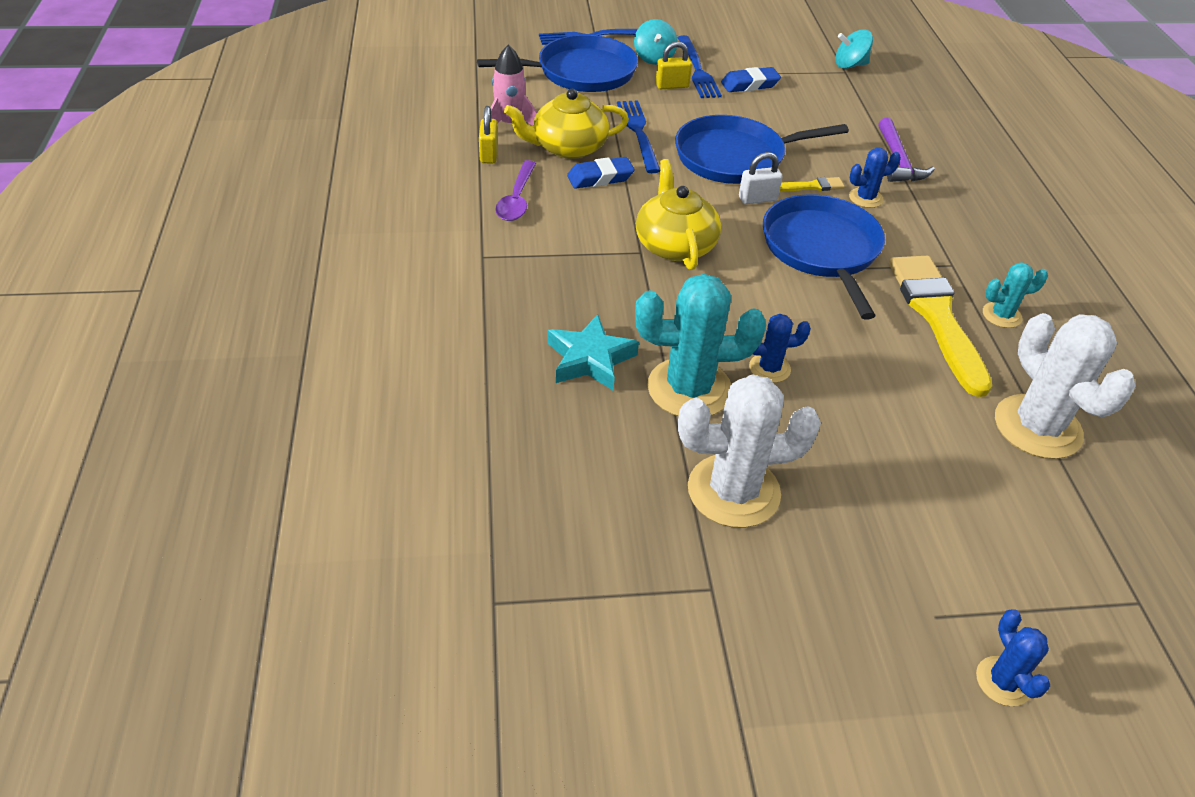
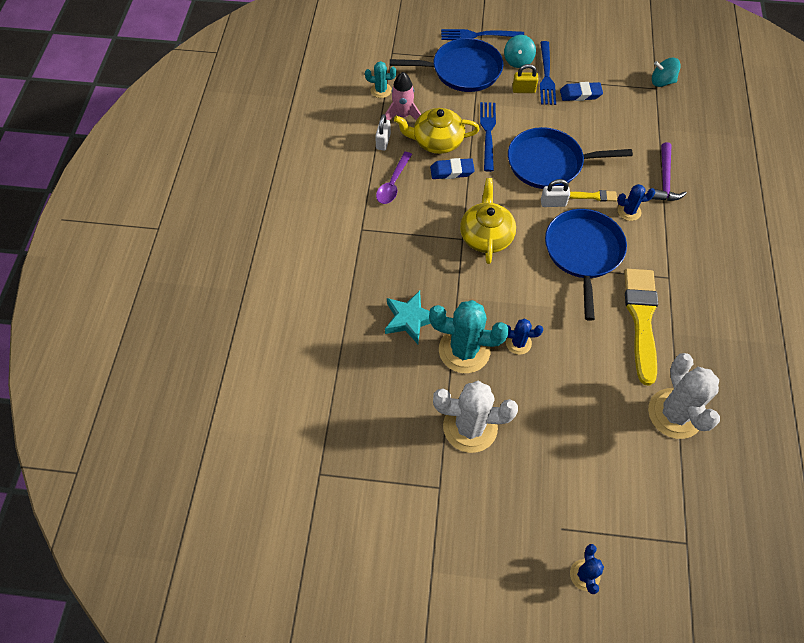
camera: 15 degrees right, 15 degrees up
(489, 154) = (383, 142): yellow padlock -> white padlock
(1001, 315) = (686, 324): turquoise cactus -> turquoise cactus (381, 90)

